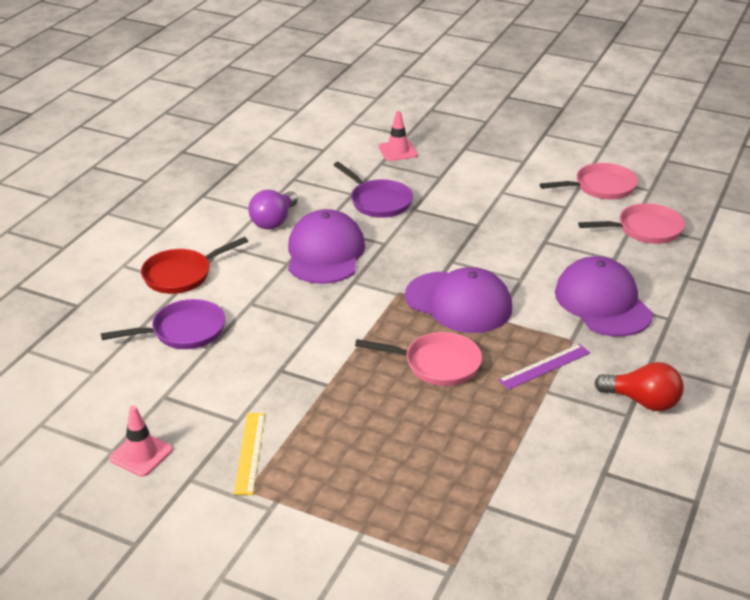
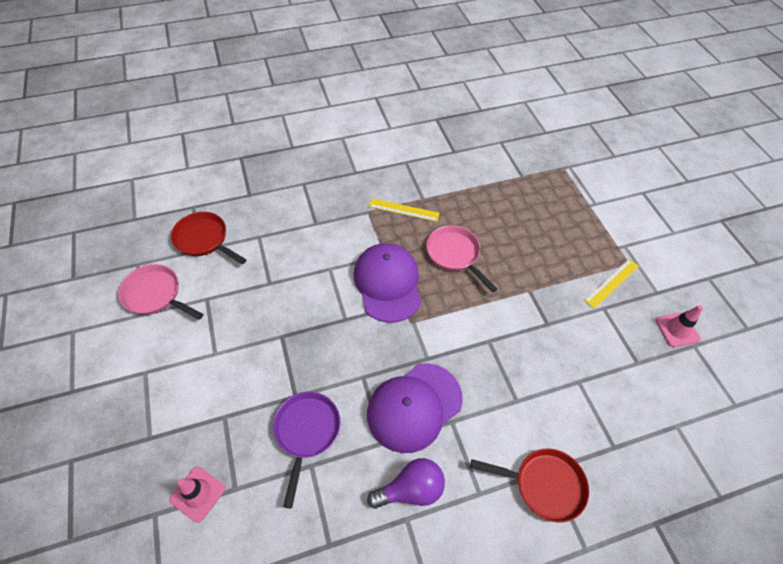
camera: 135 degrees left, 20 degrees up
(183, 331) = (586, 413): purple pan -> none
(544, 366) = (404, 210): purple ruler -> yellow ruler
(602, 303) = (316, 217): purple cap -> none
(642, 401) = (389, 162): red light bulb -> none
(645, 229) = (204, 239): pink pan -> red pan

